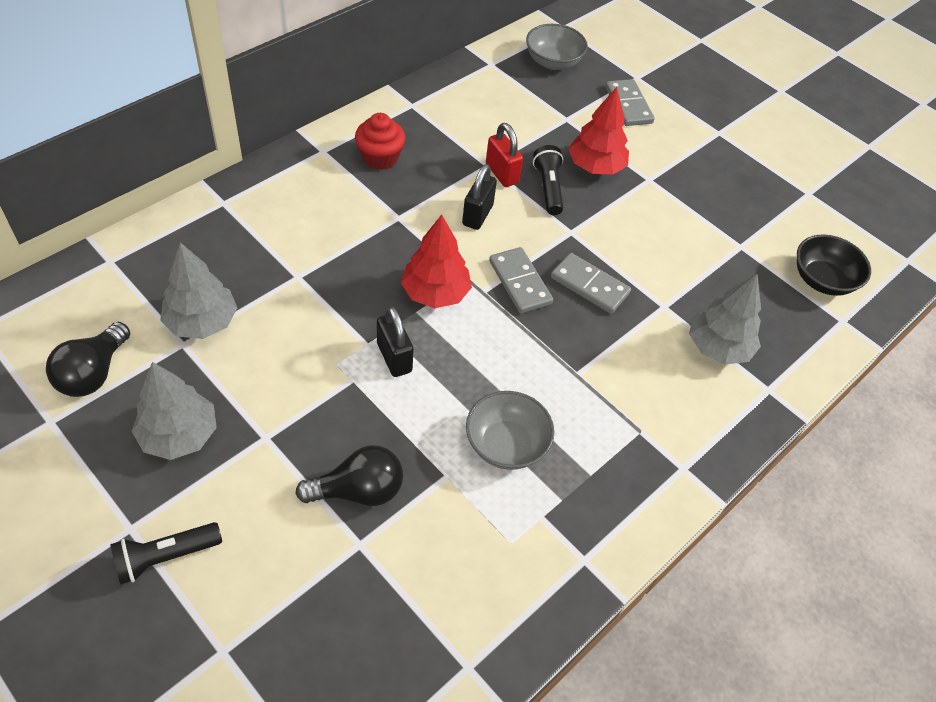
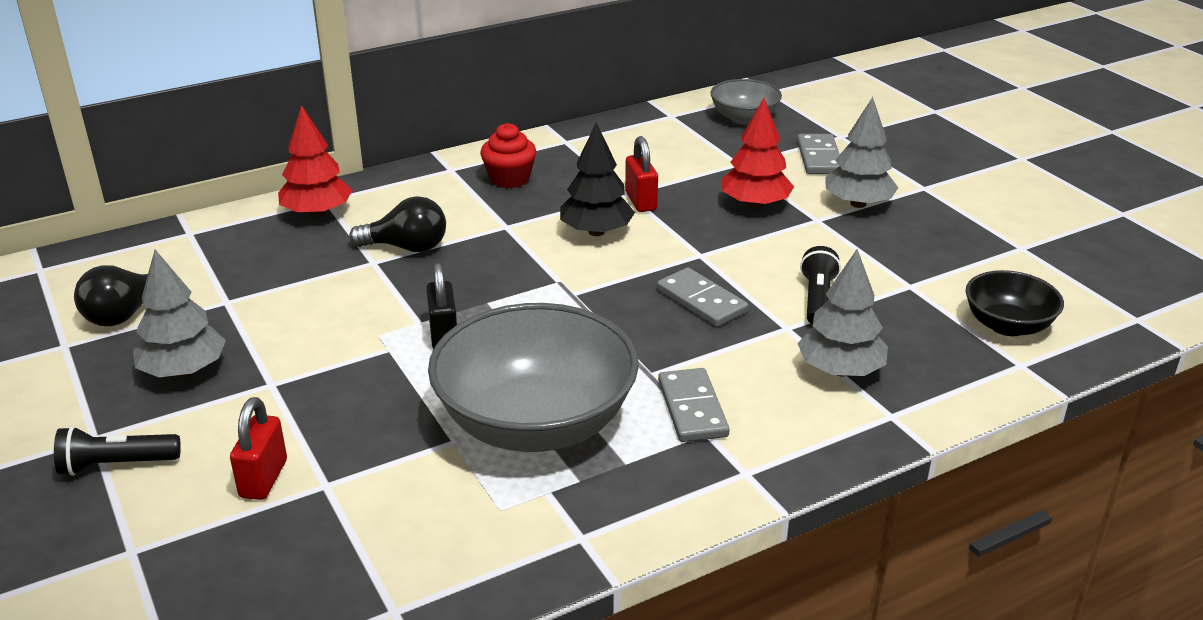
camera: 20 degrees right, 20 degrees down
(202, 322) = (254, 287): grey tree -> grey tree (858, 204)
(304, 548) = (264, 479): none -> red padlock
(358, 490) = (348, 440): black light bulb -> black light bulb (407, 247)
(435, 293) = (517, 289): red tree -> red tree (317, 213)
(477, 215) = (596, 232): black padlock -> black tree
(506, 444) = (536, 423): grey bowl -> grey bowl, size x1.94
(520, 282) = (619, 290): grey domino -> grey domino (692, 409)
(548, 188) = (689, 217): black flashlight -> black flashlight (817, 299)

